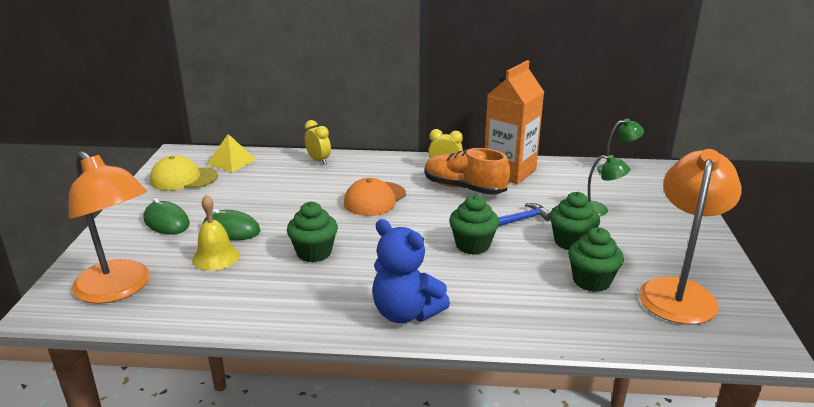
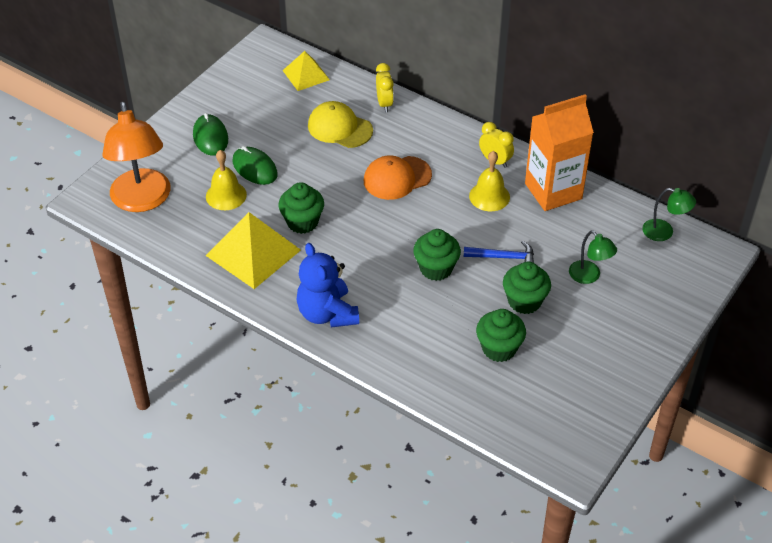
camera: 30 degrees right, 20 degrees up
(183, 178) = (252, 84): yellow cap -> yellow cap (340, 128)
(282, 291) = (253, 252): none -> yellow pyramid
(464, 188) = (489, 196): orange shoe -> yellow bell
(679, 291) = (560, 391): orange lamp -> none

